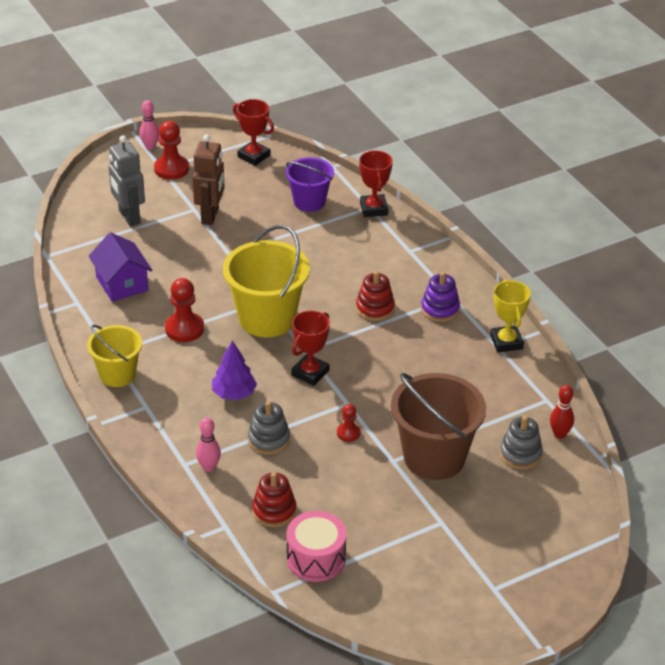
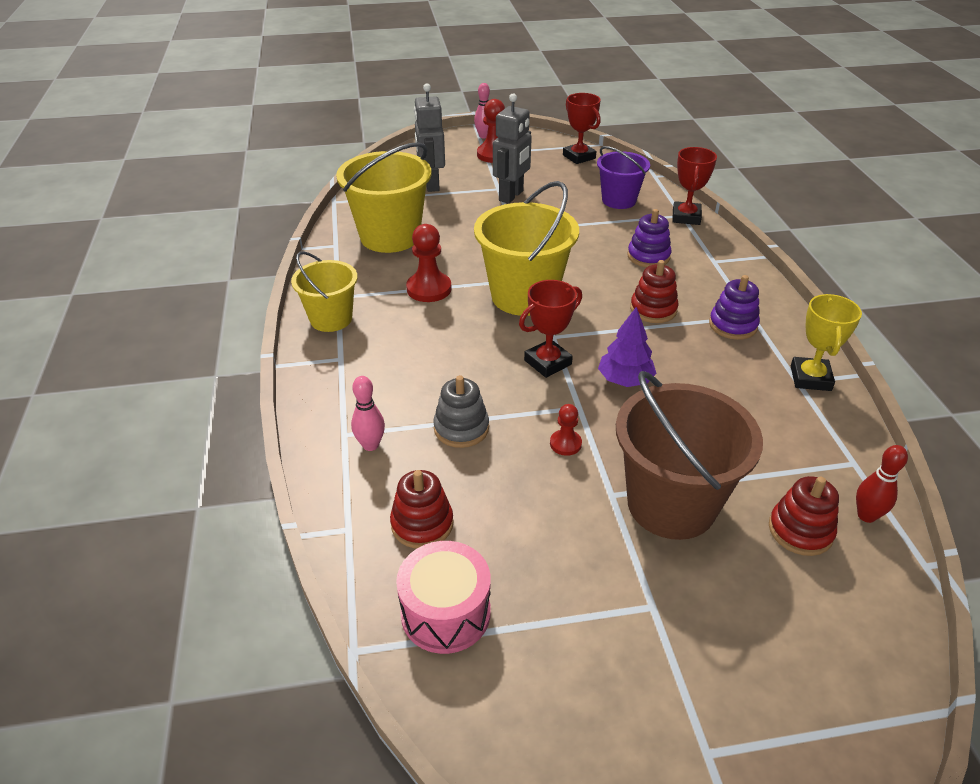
camera: 20 degrees right, 0 degrees up
(122, 283) = (390, 237): purple house -> yellow bucket
(210, 216) = (511, 196): brown robot -> grey robot
(234, 394) = (447, 366): purple tree -> purple tree (625, 380)
(355, 257) = (648, 256): none -> purple stacking toy
(520, 454) = (800, 531): grey stacking toy -> red stacking toy

